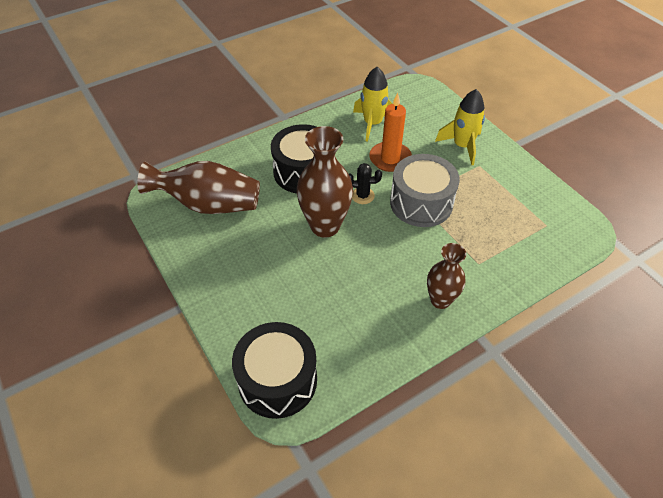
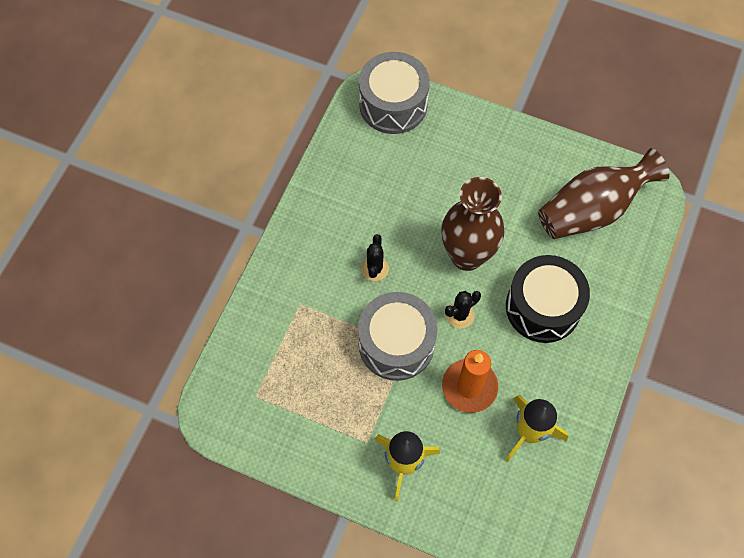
camera: 145 degrees right, 15 degrees up
(277, 380) = (393, 104): black drum -> grey drum
(402, 255) = (374, 269): none -> black cactus
(440, 300) = (313, 243): brown vase -> none

